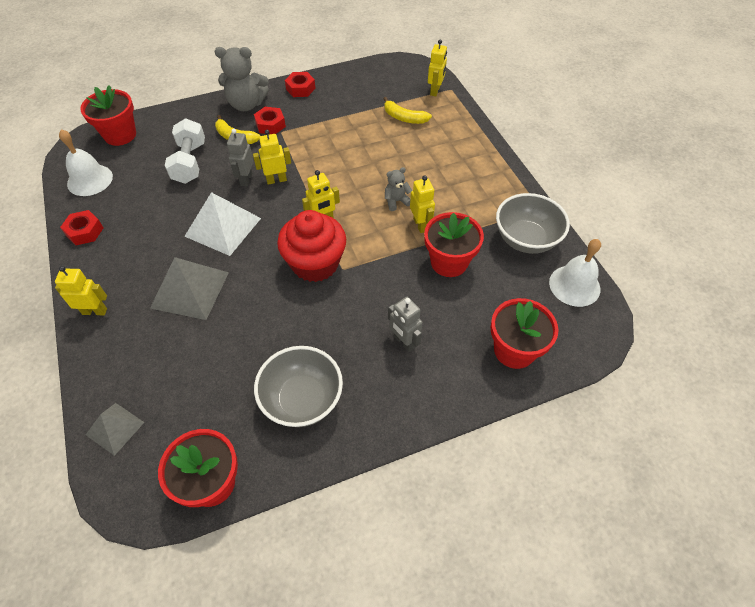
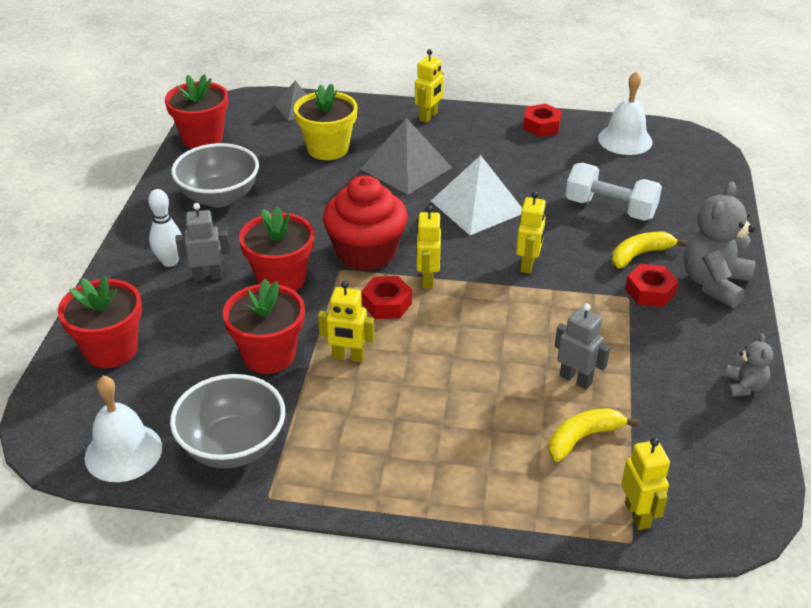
camera: 120 degrees right, 15 degrees down
(120, 135) = (700, 171): red flower pot -> red flower pot (281, 279)
(183, 360) = (328, 148): none -> yellow flower pot
(246, 179) = (547, 242): grey robot -> grey robot (576, 379)
(300, 89) = (729, 348): red nut -> red nut (386, 304)
(396, 201) = (407, 352): grey teddy bear -> grey teddy bear (744, 386)
(405, 378) = (170, 261): none -> white bowling pin
(435, 91) = (638, 515): yellow robot -> yellow robot turned 150 degrees counterclockwise

